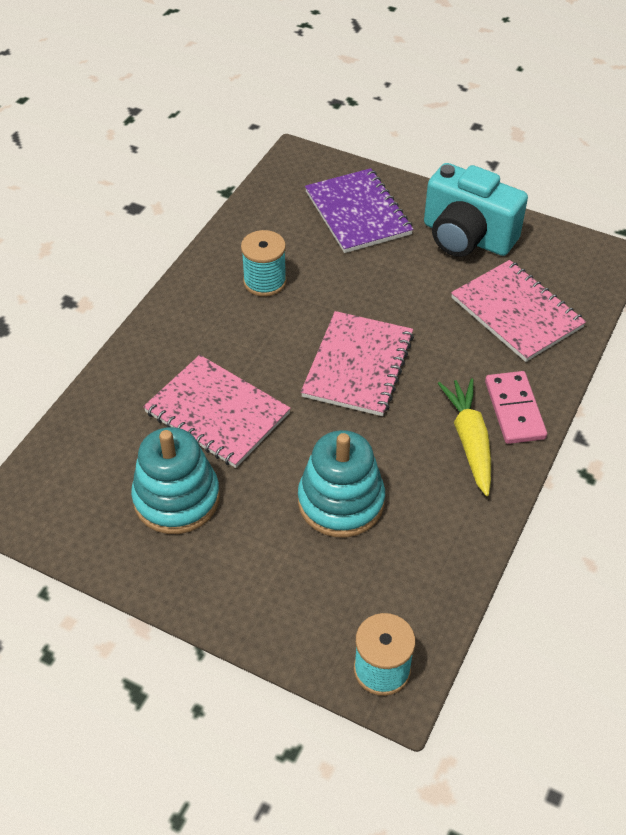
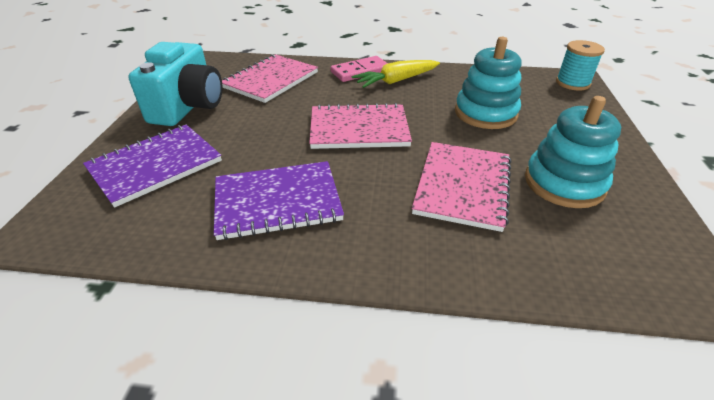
camera: 110 degrees left, 10 degrees down
(265, 281) = (277, 201): turquoise spool -> purple notebook

